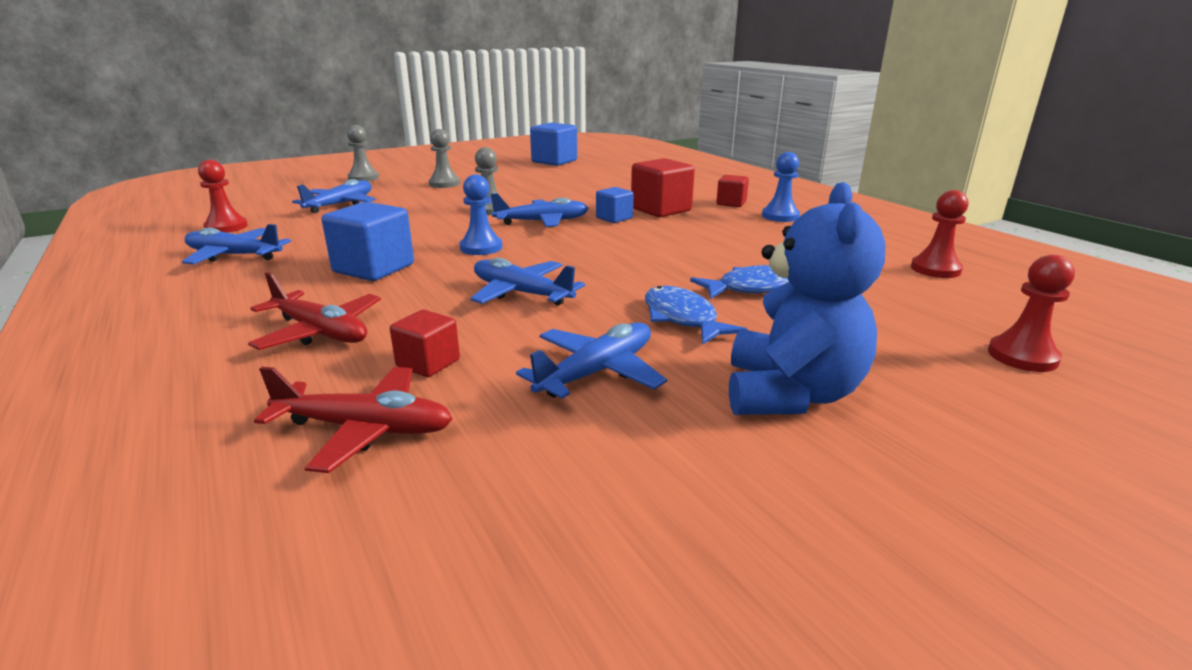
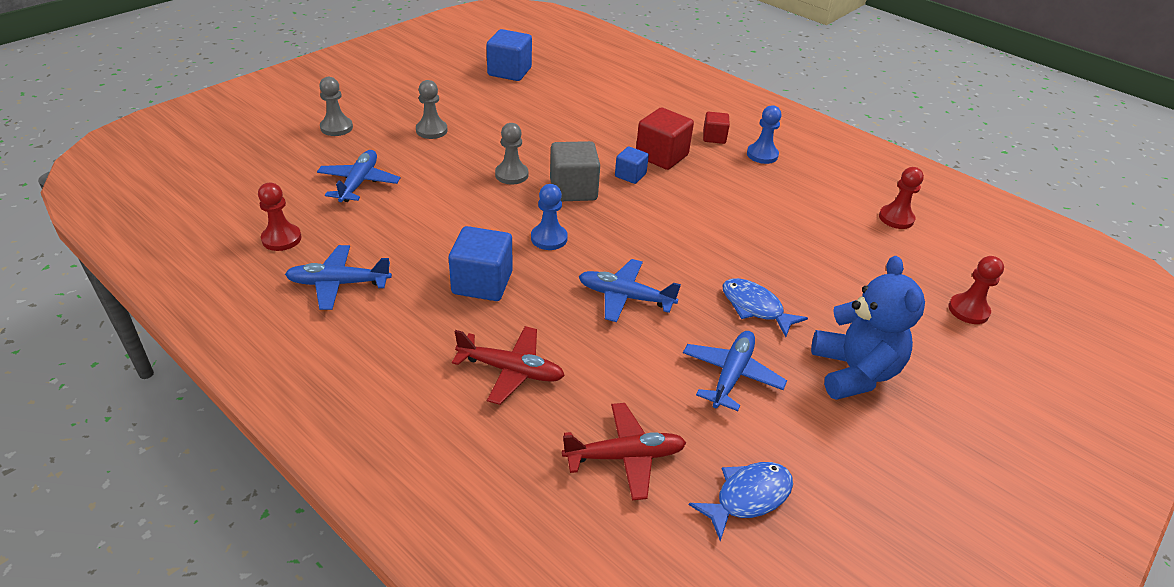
camera: 20 degrees left, 15 degrees up
(428, 363) = (616, 388): red cube -> none
(542, 222) = (573, 190): blue plane -> grey cube
(752, 288) = (785, 263): blue fish -> blue fish (748, 497)

